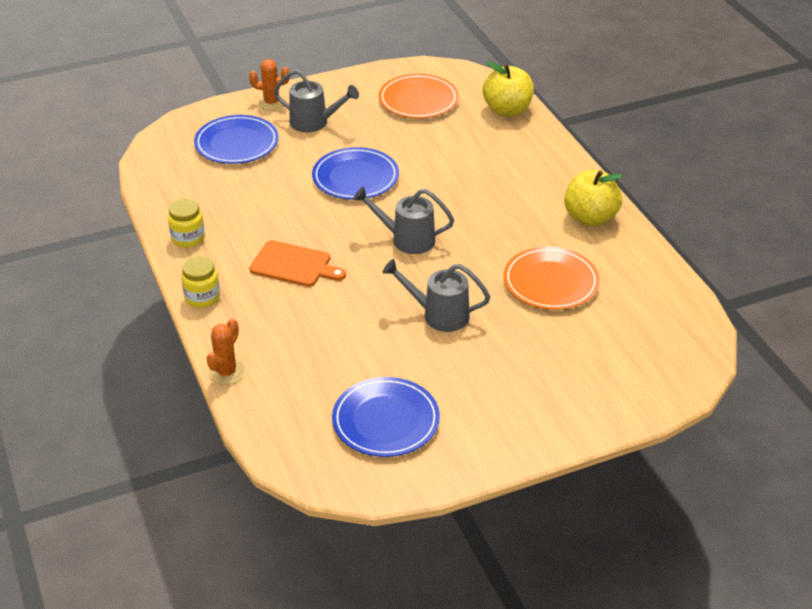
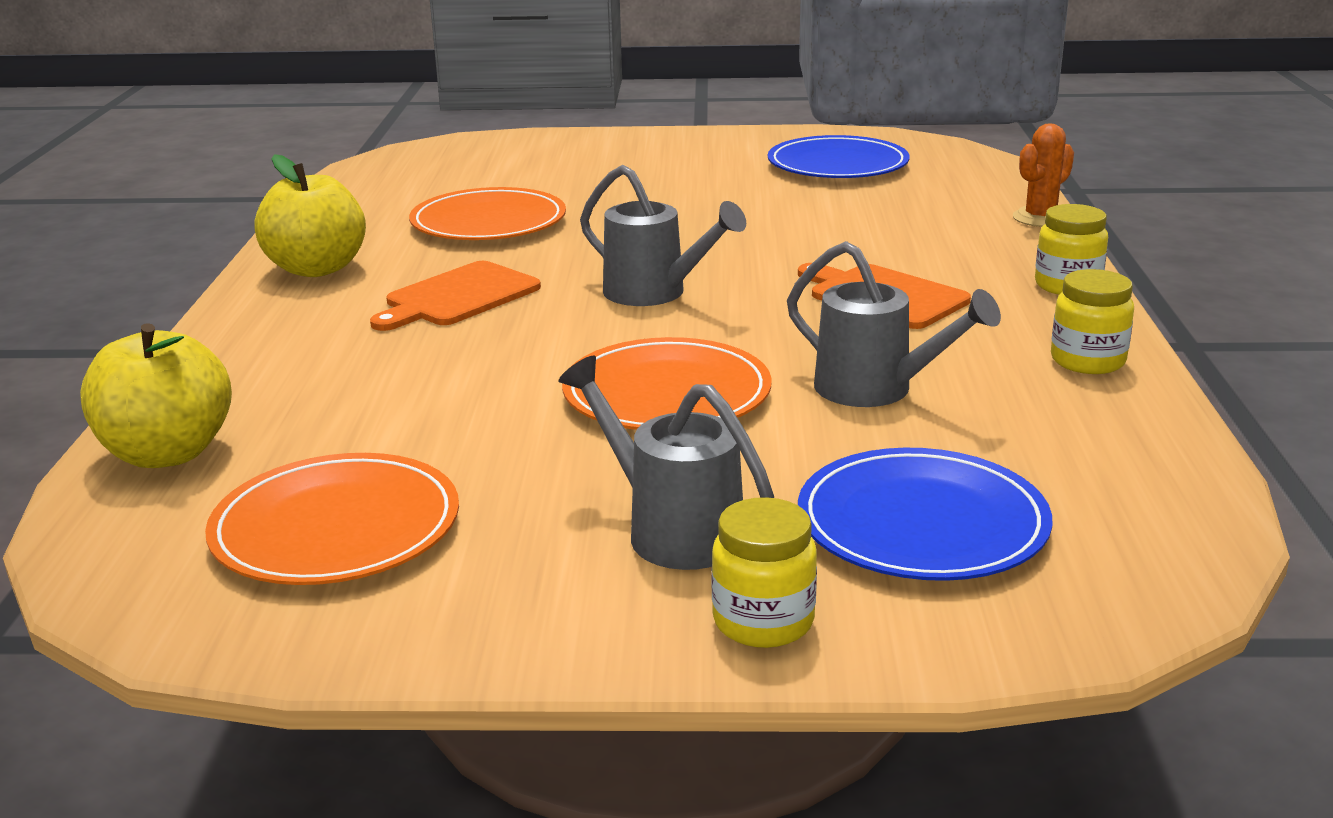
camera: 155 degrees left, 15 degrees down
(271, 103) = (763, 622): orange cactus -> yellow jar
(355, 177) = (667, 394): blue plate -> orange plate
(438, 315) = (688, 219): grey watering can -> grey watering can (876, 390)
(497, 213) = (458, 297): none -> orange cutting board

